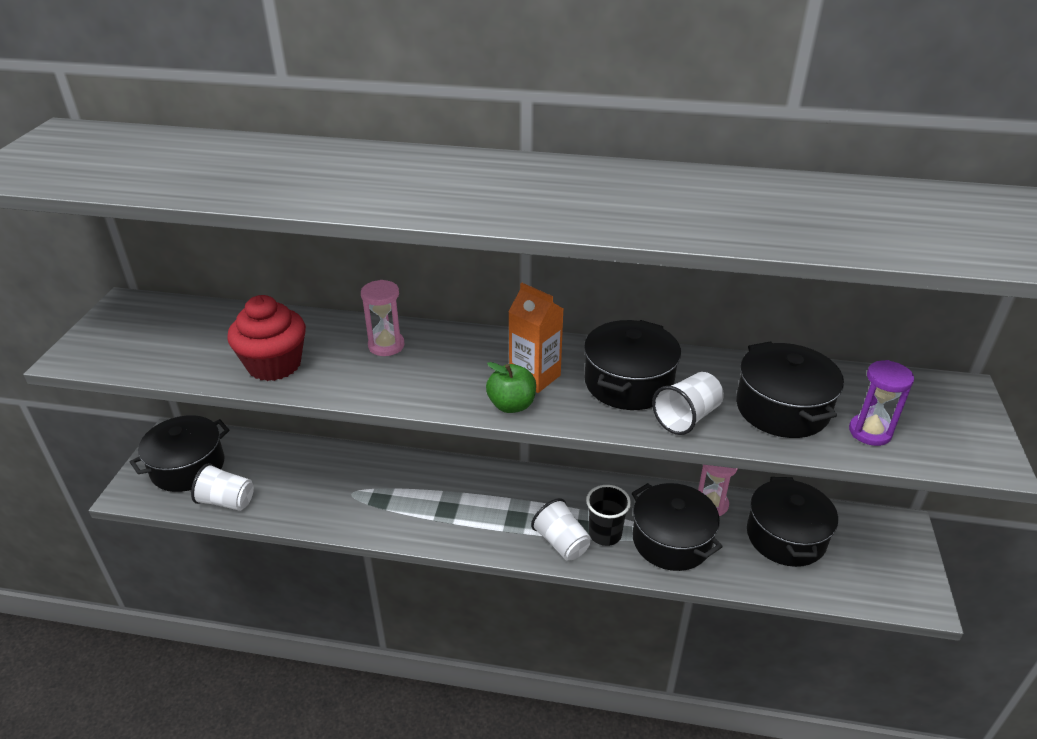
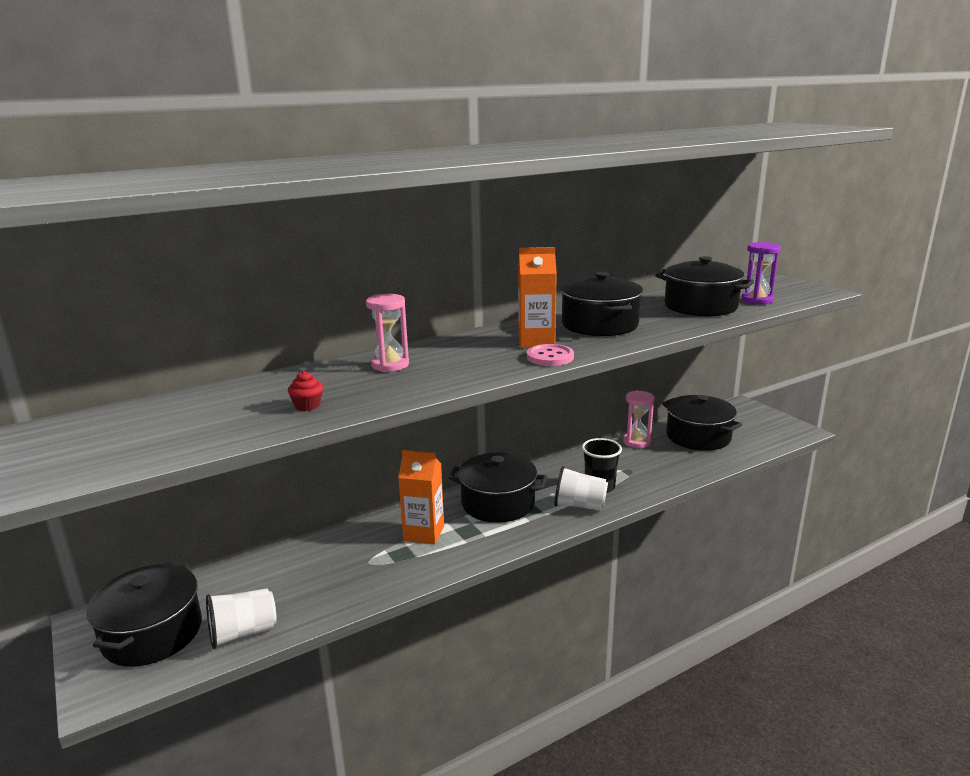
camera: 40 degrees left, 15 degrees down
(274, 365) = (307, 406): red cupcake -> red cupcake, size x0.41
(415, 490) = (424, 533): none -> orange carton
(511, 405) = (550, 357): green apple -> pink button
(671, 540) = (643, 469): black pot -> black pot (498, 503)
(686, 417) = (662, 325): white cup -> none

